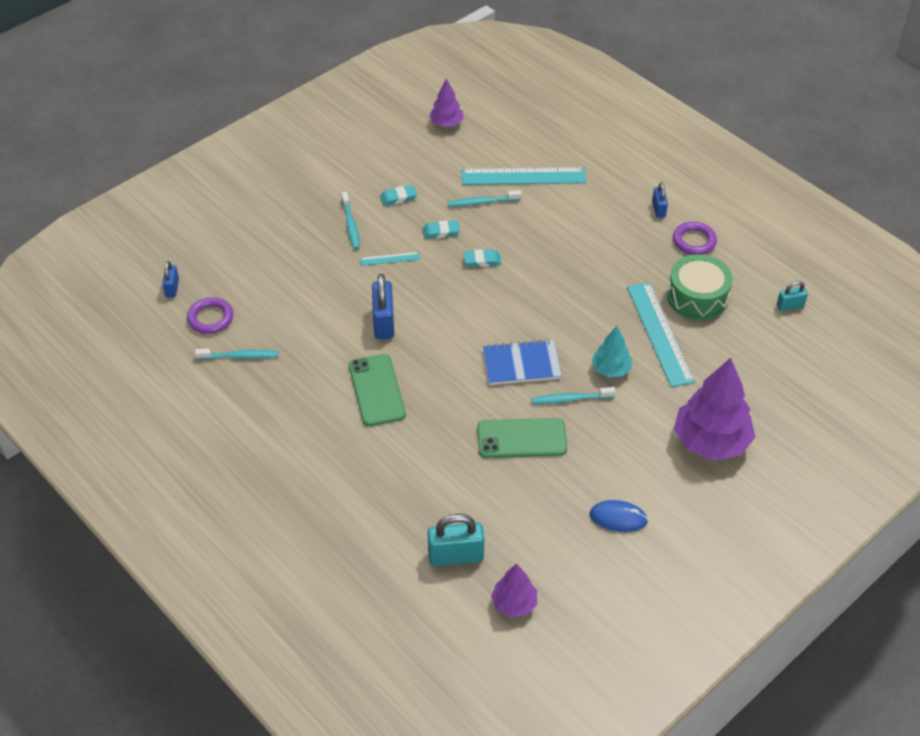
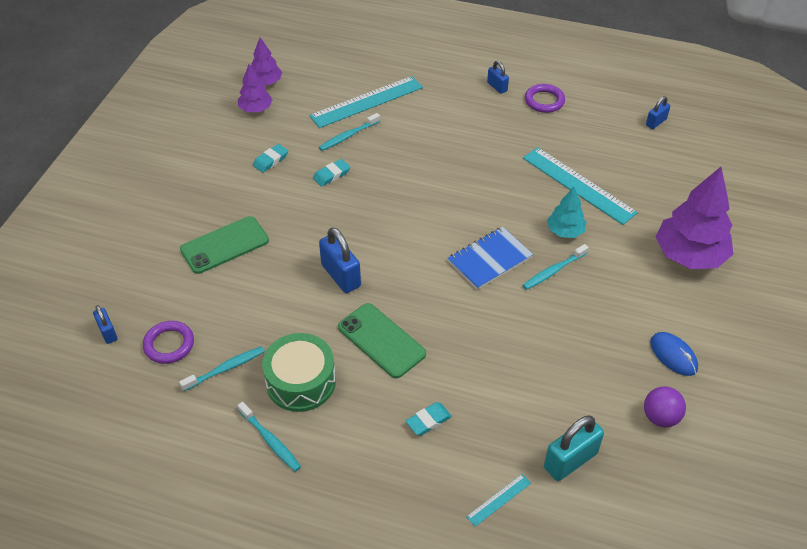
camera: 30 degrees left, 0 degrees up
(351, 225) = (244, 201): turquoise toothbrush -> turquoise toothbrush (270, 440)
(390, 259) = (303, 216): turquoise ruler -> turquoise ruler (499, 500)
(482, 260) = (386, 185): turquoise eraser -> turquoise eraser (428, 421)
(514, 603) = (654, 478): purple tree -> purple tree (255, 109)
(522, 438) = (541, 324): green phone -> green phone (224, 245)
(561, 561) = (660, 417): none -> purple ball
(618, 518) = (673, 355): blue mouse -> blue mouse turned 75 degrees clockwise
(697, 297) = (583, 144): green drum -> green drum (301, 381)
(790, 306) = (656, 122): turquoise padlock -> blue padlock

